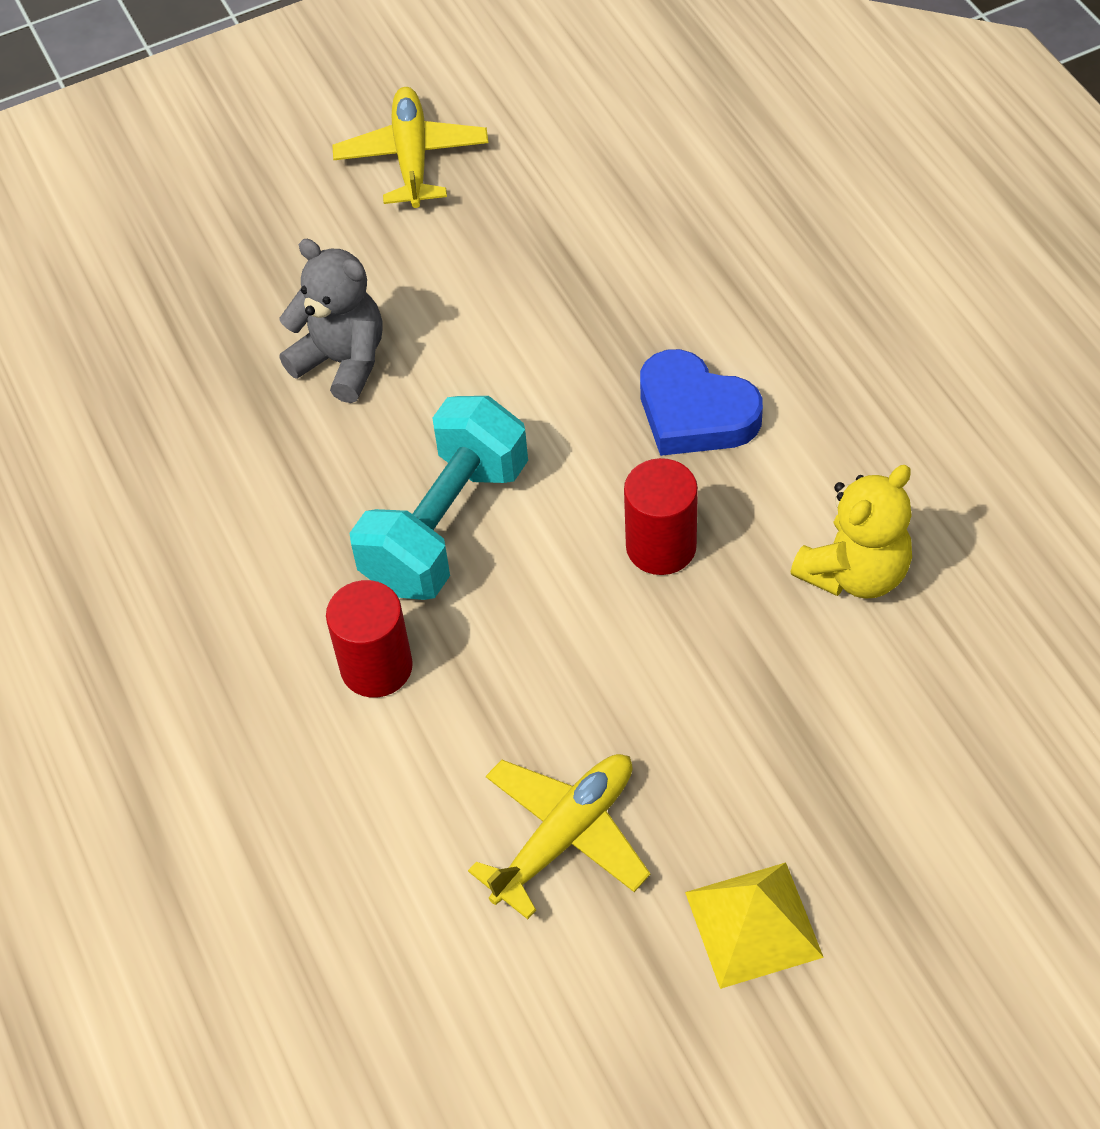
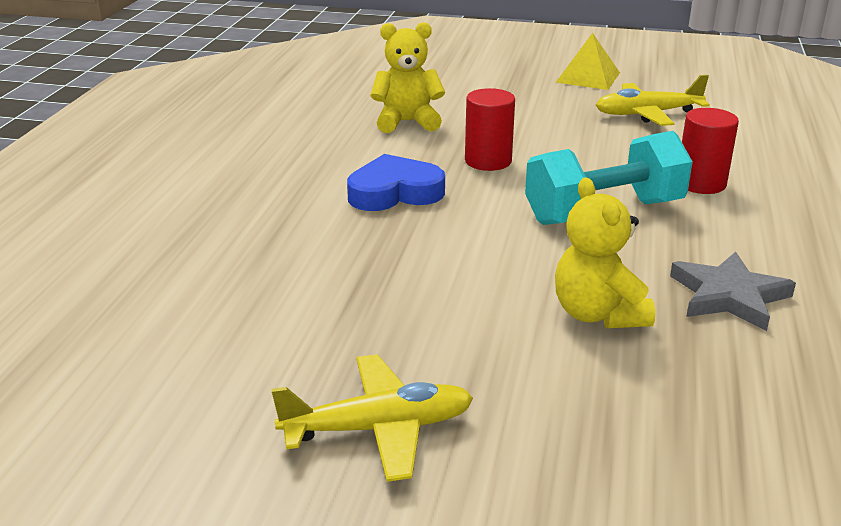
camera: 145 degrees left, 25 degrees down
(241, 461) = (729, 296): none -> grey star
(342, 362) = (598, 314): grey teddy bear -> yellow teddy bear
(412, 158) = (379, 428): yellow plane -> yellow plane turned 135 degrees counterclockwise
(695, 413) = (394, 192): blue heart -> blue heart turned 90 degrees counterclockwise

